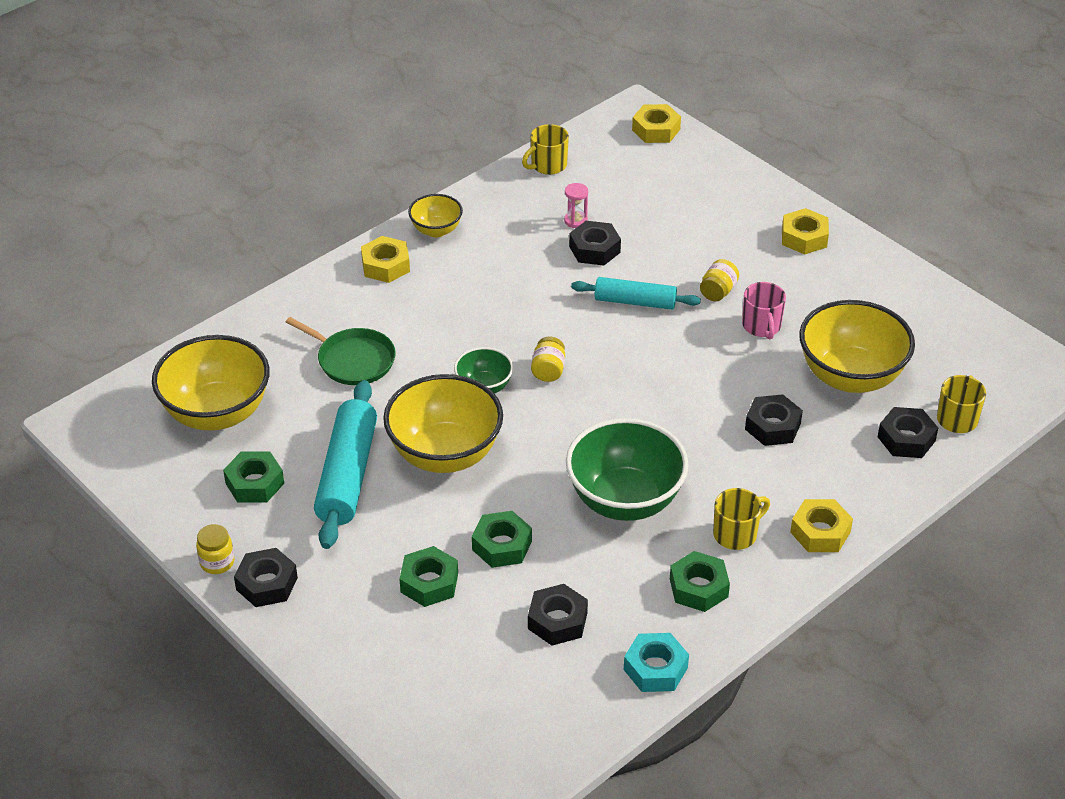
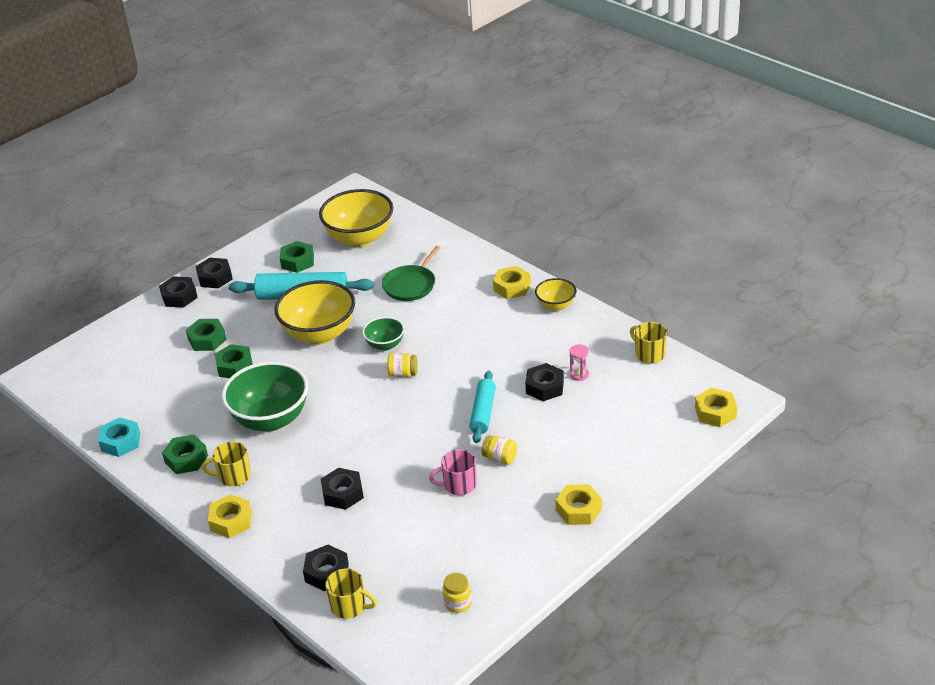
camera: 90 degrees right, 5 degrees down
(217, 562) = (234, 257): yellow jar -> yellow jar (458, 603)
(557, 621) = (167, 396): black nut -> black nut (179, 296)
(736, 534) = (233, 476): yellow mug -> yellow mug turned 120 degrees clockwise
(850, 377) = (400, 539): yellow bowl -> none

